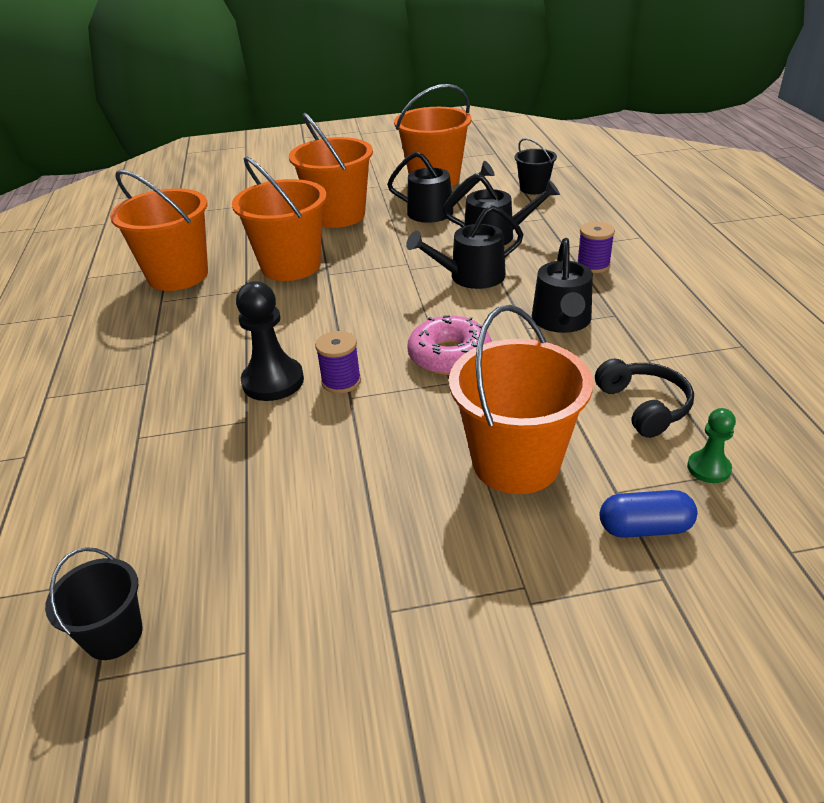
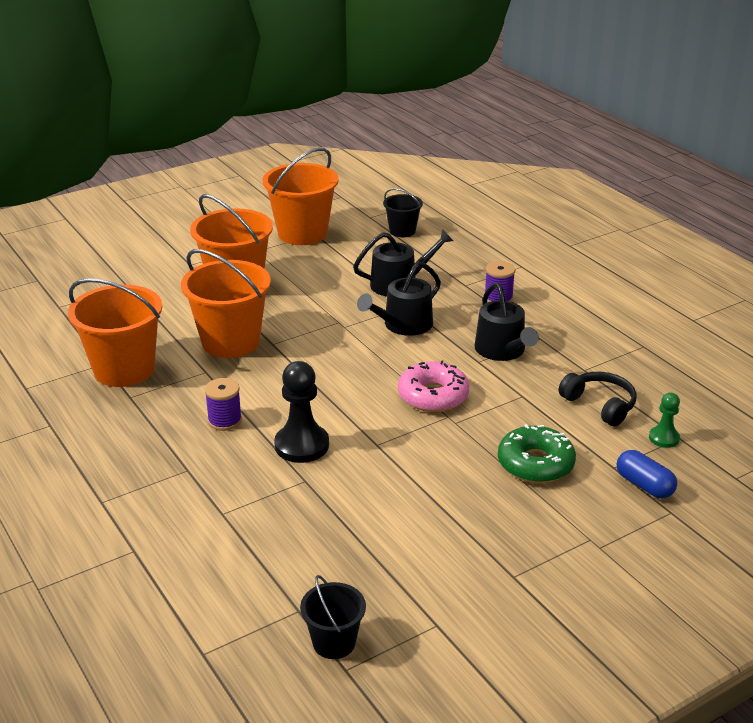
camera: 25 degrees left, 5 degrees down
(341, 381) = (360, 434): purple spool -> purple spool (225, 421)
(437, 212) = (329, 267): black watering can -> none
(516, 462) = (535, 464): orange bucket -> green donut
(645, 528) = (644, 485): blue capsule -> blue capsule turned 75 degrees clockwise

